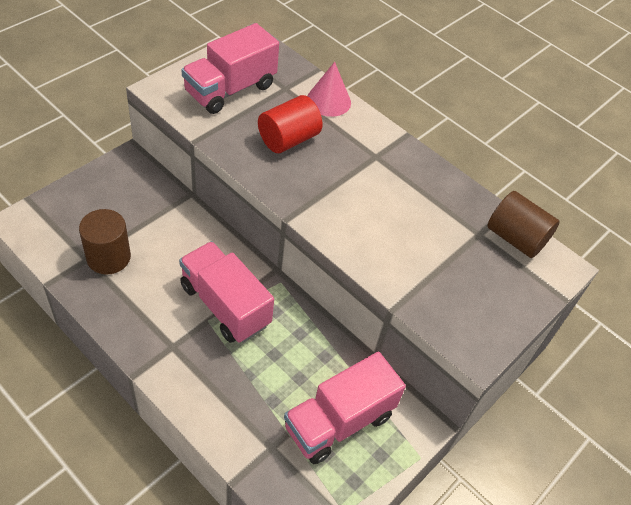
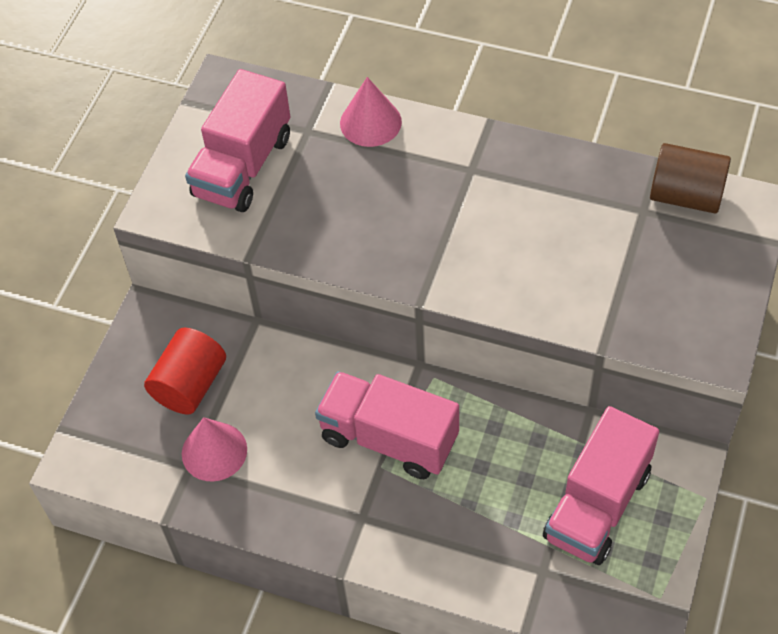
camera: 15 degrees left, 5 degrees up
(108, 257) = (214, 451): brown cylinder -> pink cone
(288, 139) = (356, 199): red cylinder -> red cylinder (190, 385)

